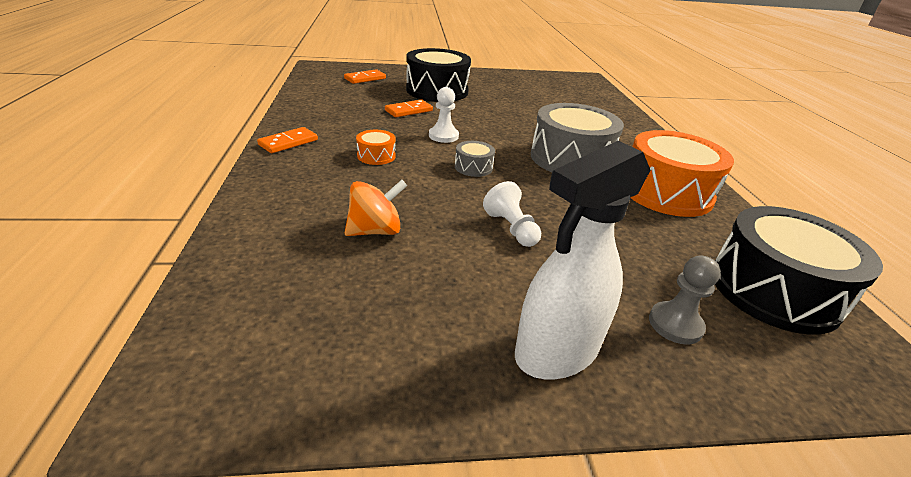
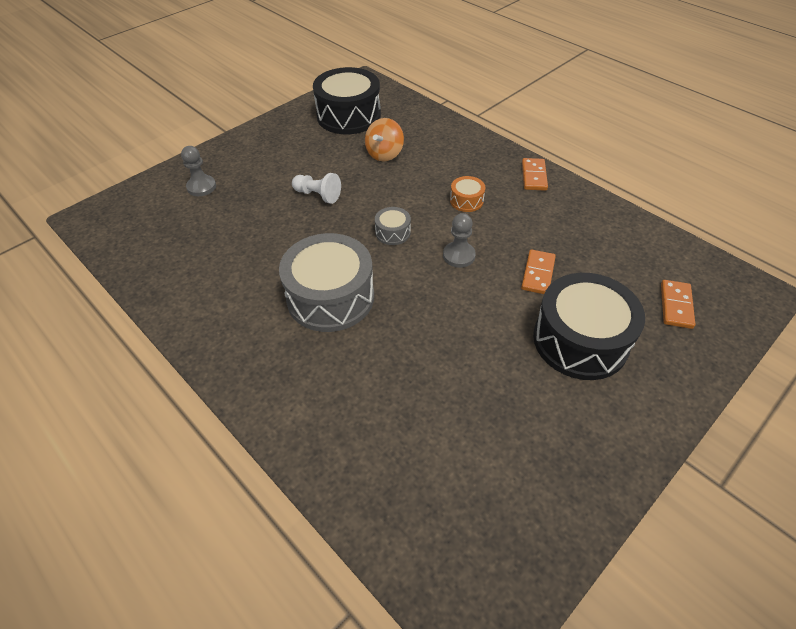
camera: 145 degrees right, 15 degrees up
(443, 136) = (459, 256): white pawn -> grey pawn
(556, 351) = (252, 150): white spray bottle -> none
(666, 192) = (227, 300): orange drum -> none
(773, 290) = (143, 238): black drum -> black drum (348, 116)

